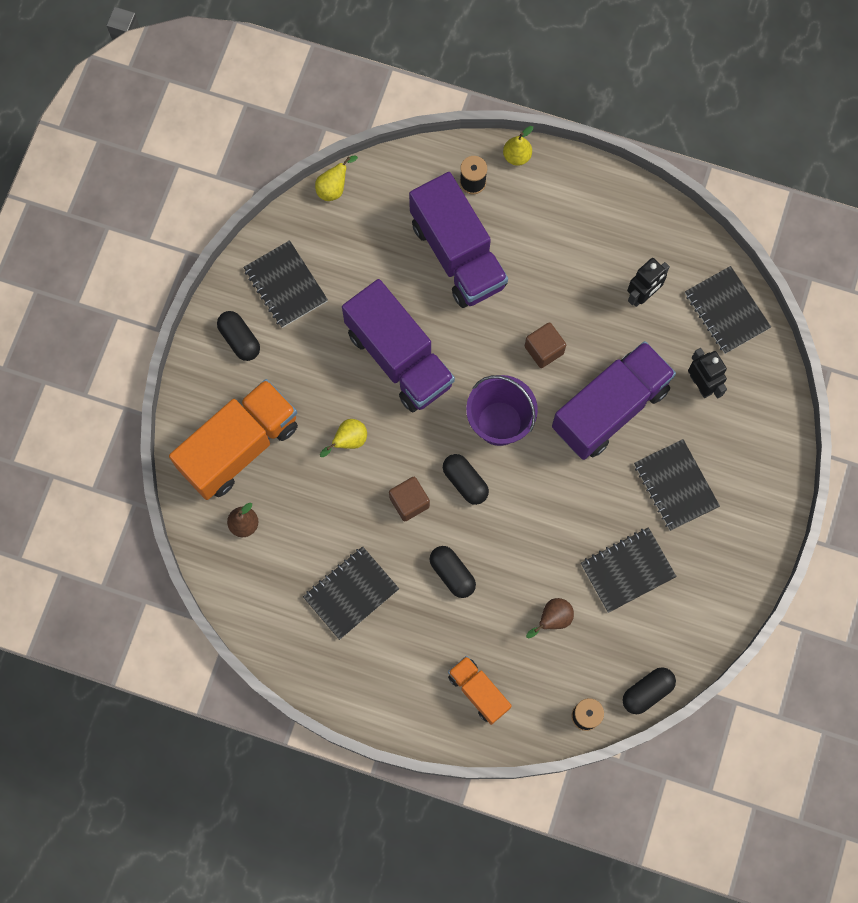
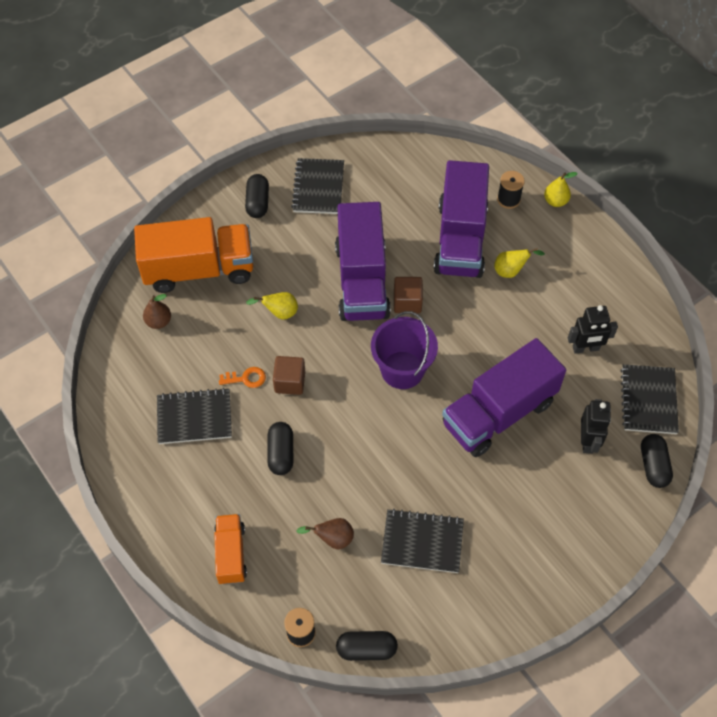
camera: 35 degrees right, 15 degrees down
(334, 188) = (403, 148): yellow pear -> yellow pear (511, 271)
(368, 525) = (246, 378): none -> orange key
(465, 482) = (343, 394): black capsule -> black capsule (653, 465)
(544, 350) = (477, 340): brown cube -> brown cube (407, 302)
(610, 408) = (498, 413): purple truck -> purple truck turned 150 degrees clockwise
(675, 485) = (511, 503): black notebook -> none

